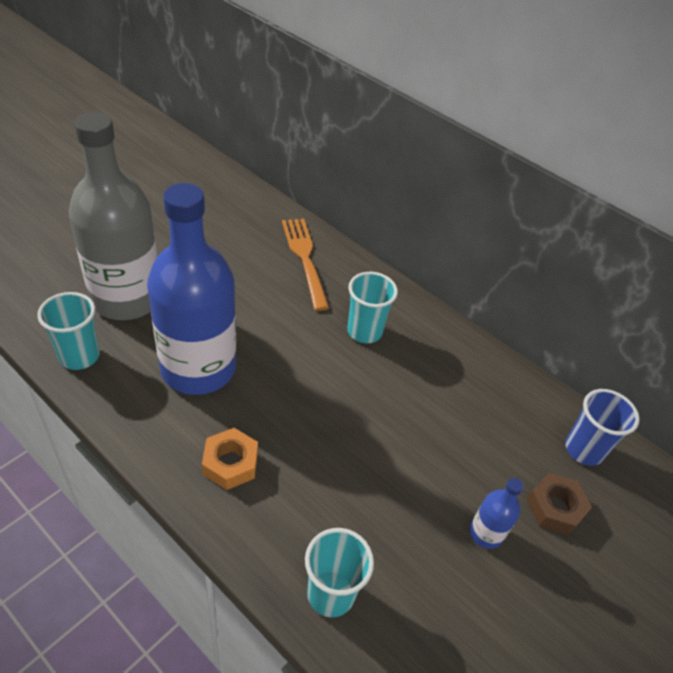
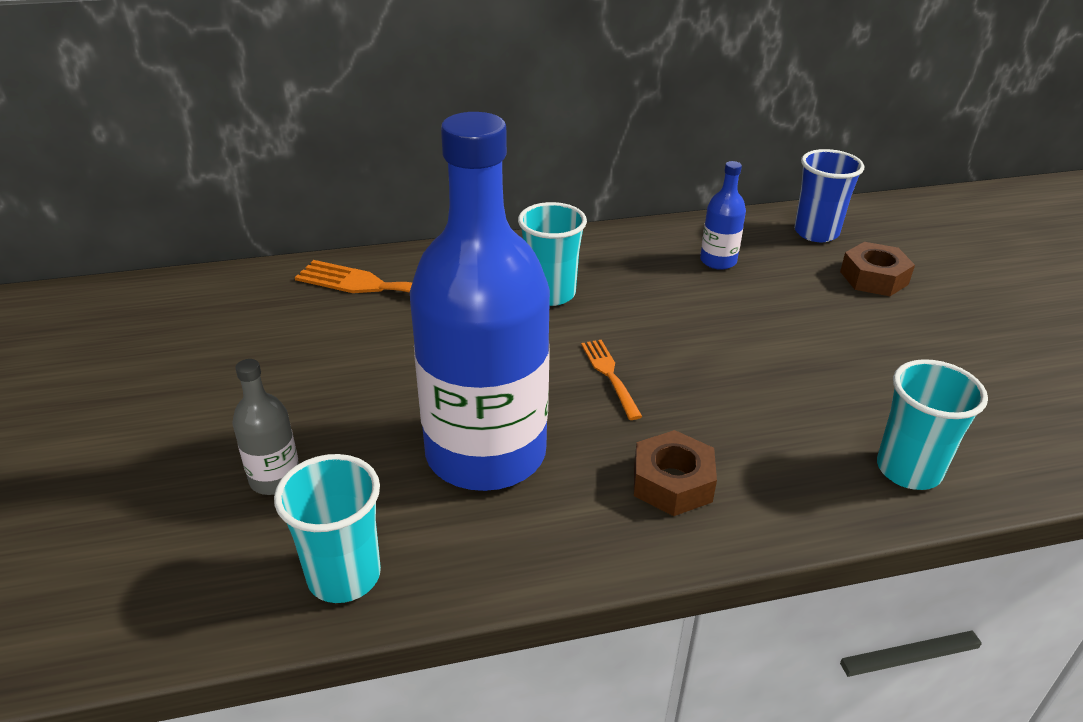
camera: 50 degrees left, 10 degrees down
(127, 298) = (275, 479): grey bottle -> grey bottle, size x0.40
(230, 463) = (672, 482): orange nut -> brown nut
(306, 394) = (610, 375): none -> orange fork
(486, 533) = (882, 330): blue bottle -> blue bottle (718, 261)

